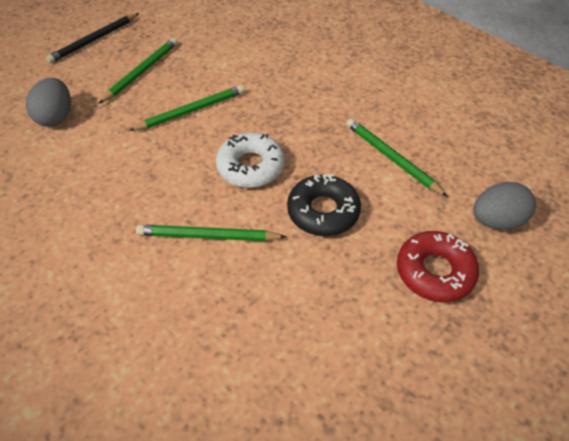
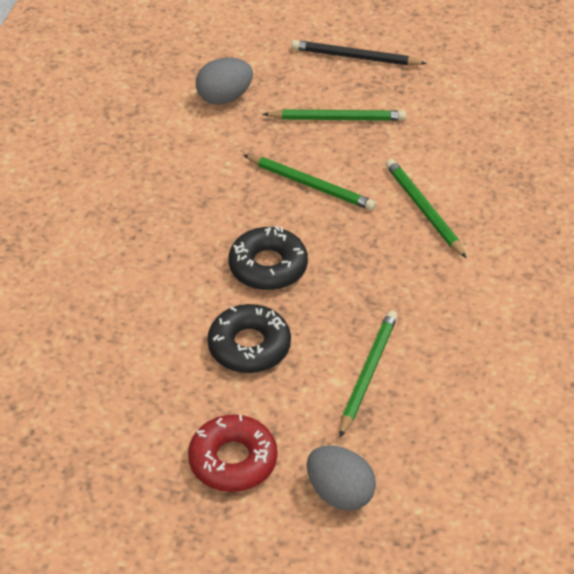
camera: 60 degrees right, 5 degrees down
(208, 236) = (160, 277): green pencil -> green pencil (424, 210)
(250, 166) = (268, 266): white donut -> black donut

